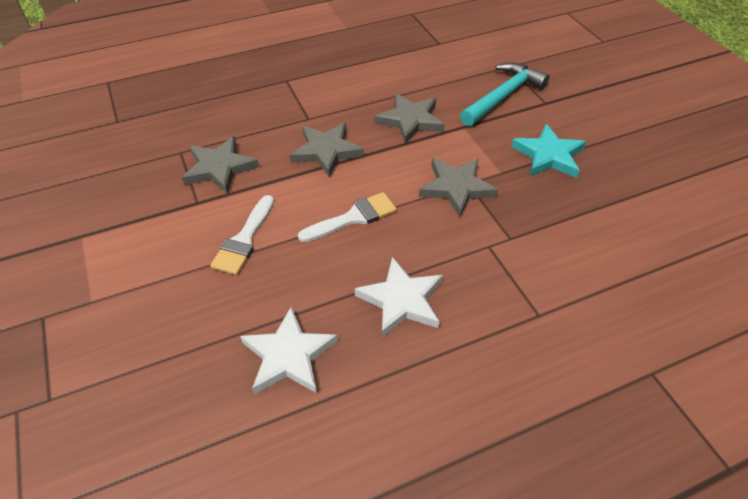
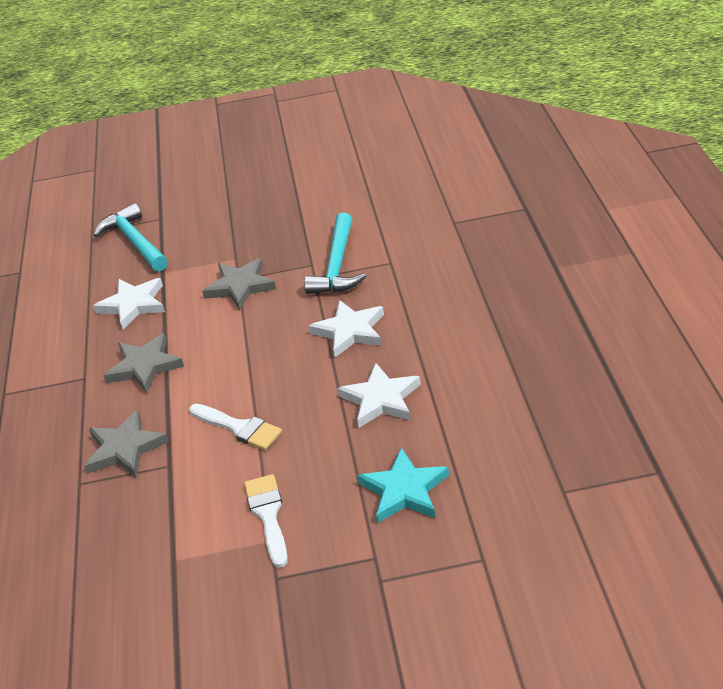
camera: 70 degrees left, 10 degrees down
(353, 217) = (245, 353): white brush -> white brush (268, 515)
(410, 120) = (133, 305): grey star -> white star
(516, 262) = (337, 265): none -> turquoise hammer
(548, 155) = (229, 229): turquoise star -> turquoise star (404, 490)

